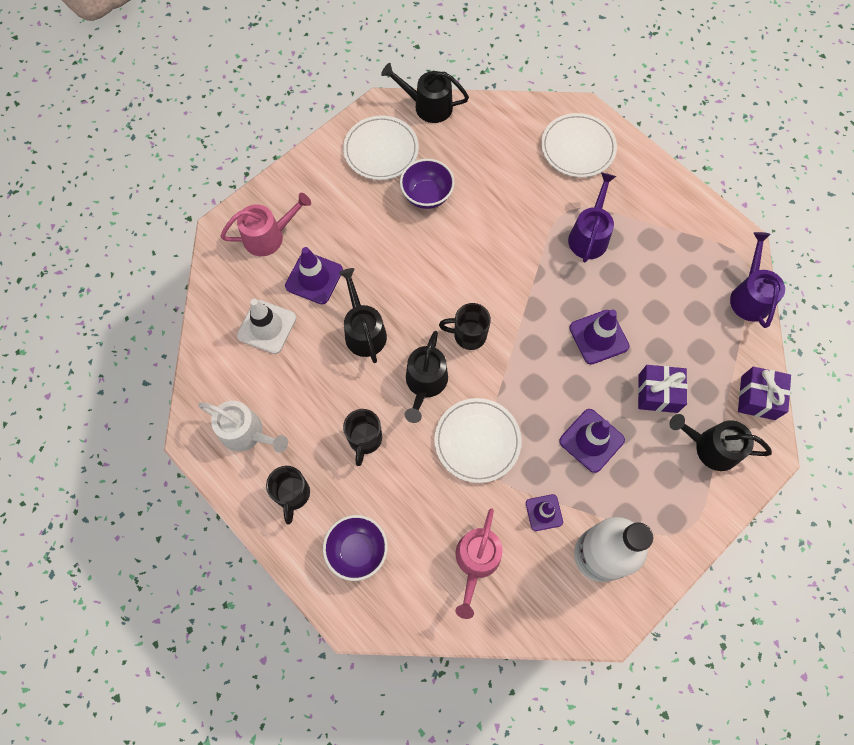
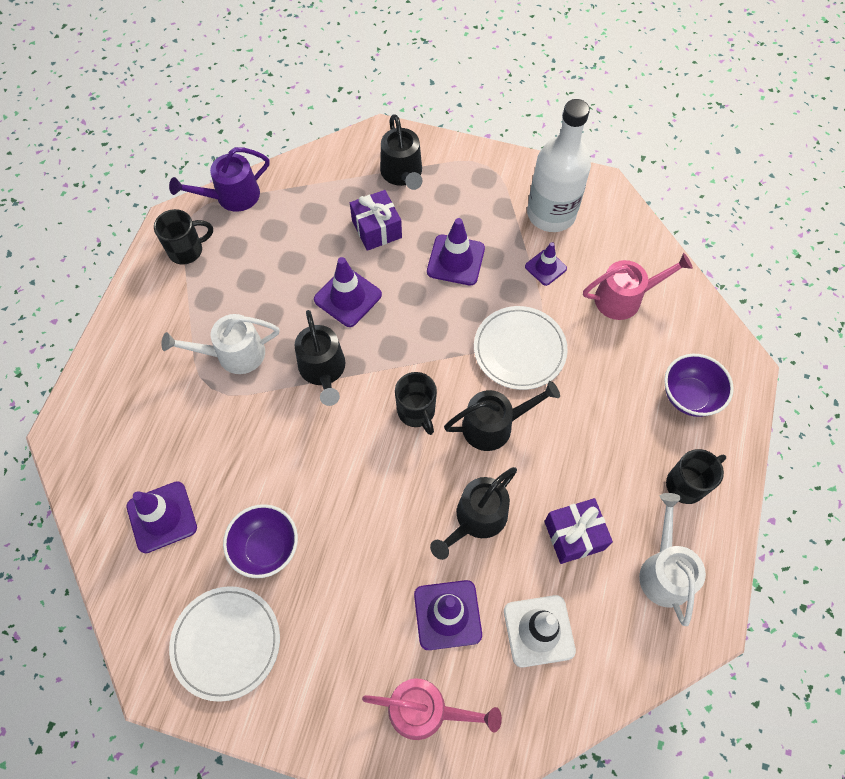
camera: 120 degrees left, 5 degrees down
(268, 236) = (425, 710): pink watering can -> pink watering can turned 150 degrees clockwise
(365, 440) = (588, 449): black mug -> black mug (187, 250)
(428, 106) = (128, 622): black watering can -> black watering can (323, 370)
(486, 146) = (162, 517): none -> purple traffic cone
(578, 148) = (119, 416): white plate -> none
(589, 236) = (234, 354): purple watering can -> white watering can
(758, 398) = (334, 158): purple gift -> purple gift (574, 535)

